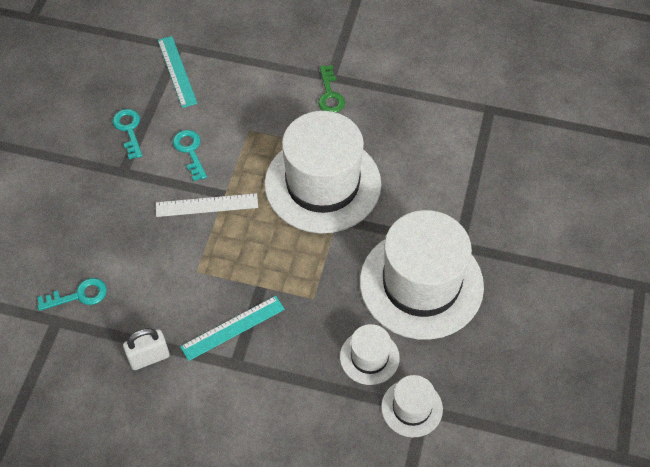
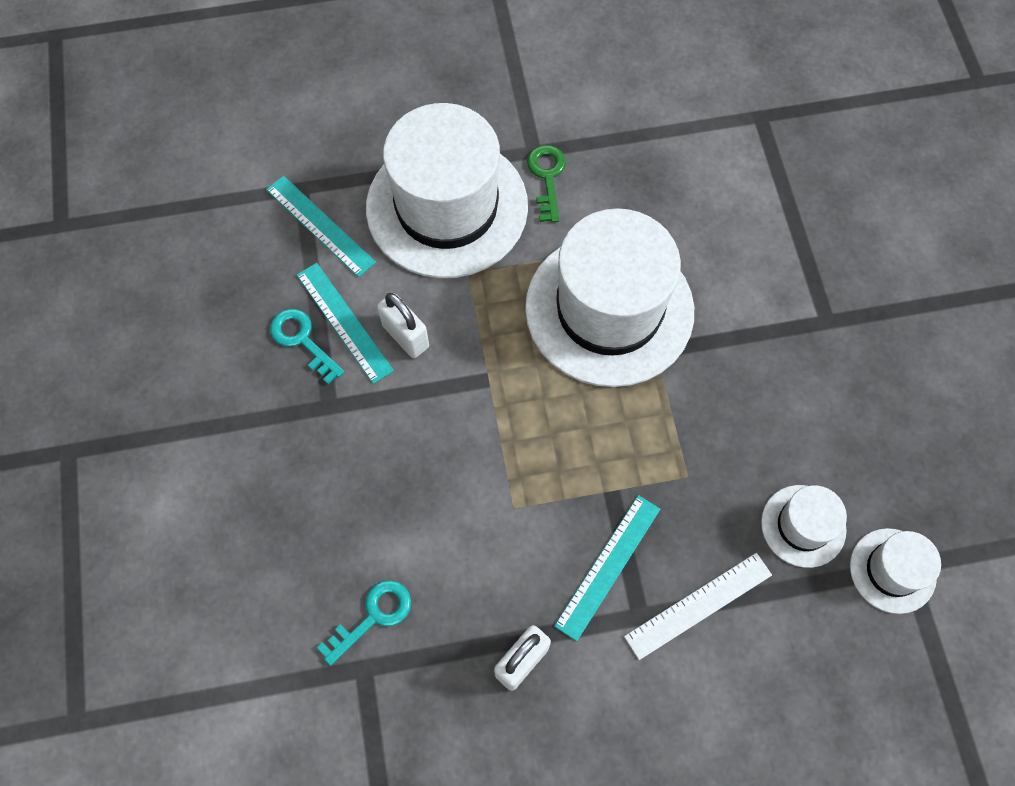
camera: 25 degrees left, 10 degrees up
(159, 129) = (344, 322): none -> turquoise ruler
(190, 151) = (405, 336): turquoise key -> white padlock
(207, 205) = (473, 406): white ruler -> white ruler (698, 605)
(330, 94) = (547, 177): green key -> green key turned 150 degrees counterclockwise
(421, 284) = (810, 395): white hat -> white hat (447, 207)

